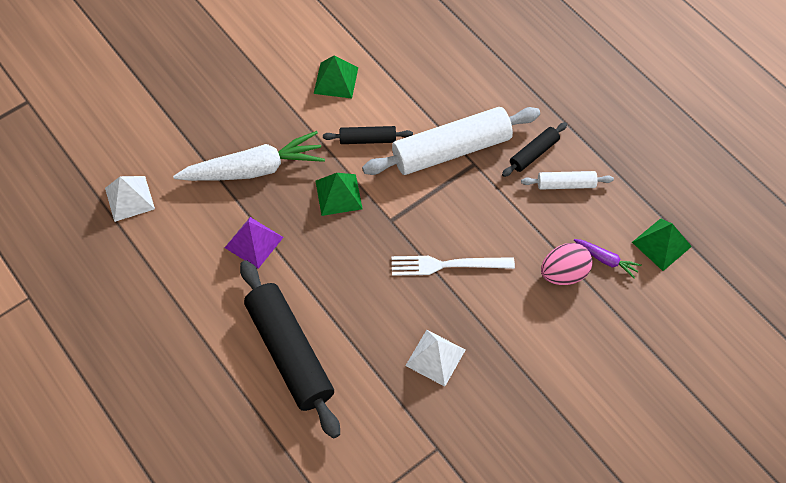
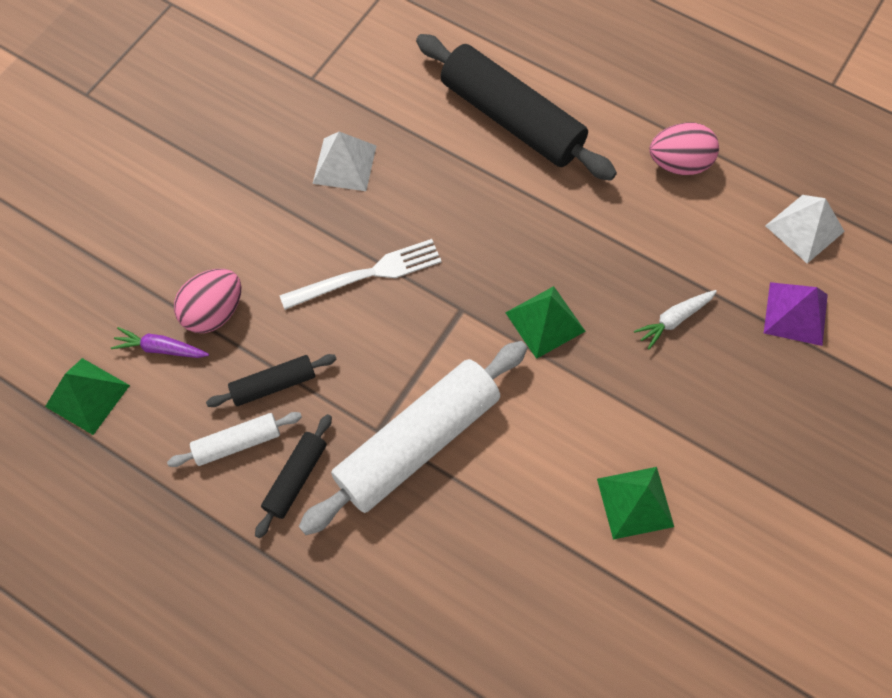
camera: 160 degrees right, 5 degrees up
(185, 273) = (679, 163): none -> pink egg
(253, 242) = (619, 225): purple pyramid -> purple pyramid (796, 313)
(254, 169) = (674, 319): white carrot -> white carrot, size x0.45
(367, 139) = (543, 417): black rolling pin -> black rolling pin (274, 385)

